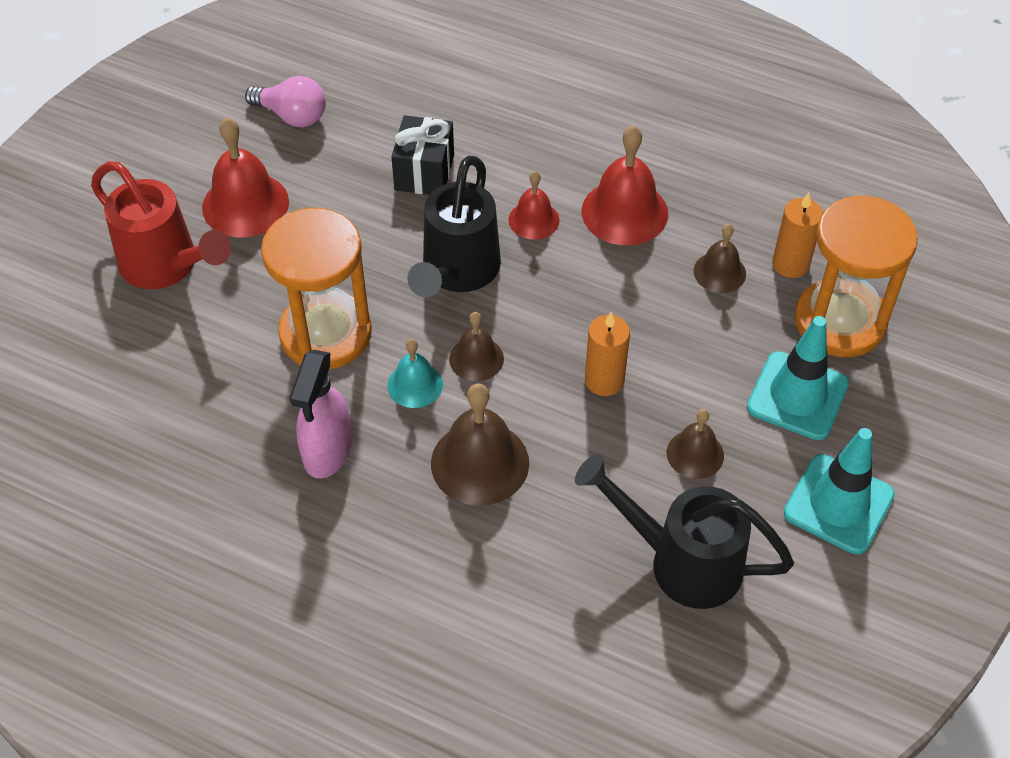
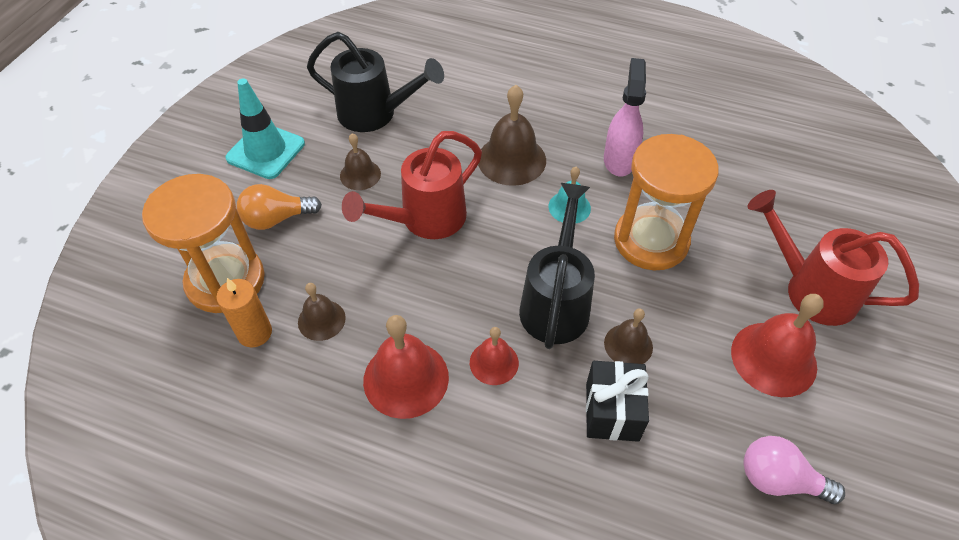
camera: 175 degrees right, 0 degrees up
(476, 358) = (526, 229): brown bell -> brown bell (628, 345)
(604, 380) = (425, 220): orange candle -> red watering can
(797, 396) = (276, 219): turquoise traffic cone -> orange light bulb

